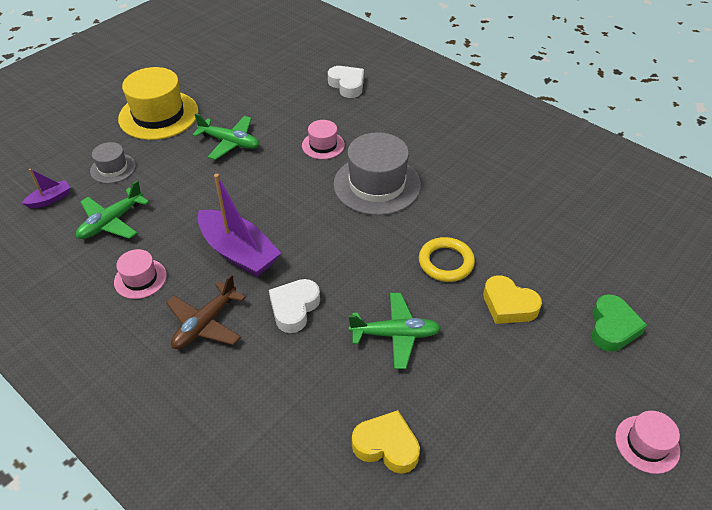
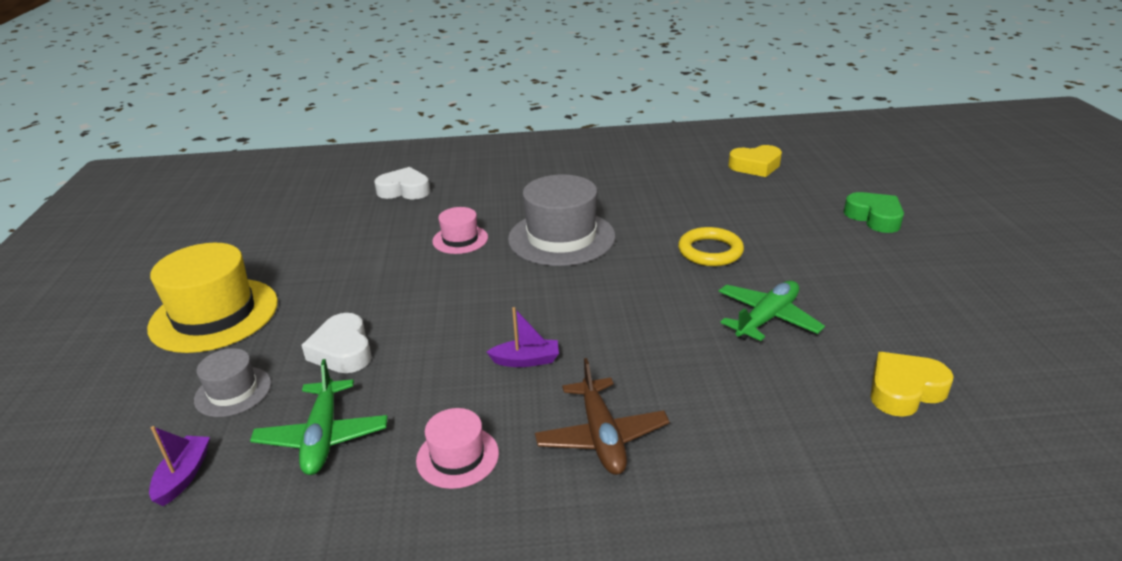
camera: 45 degrees left, 15 degrees down
(230, 142) = (353, 289): green plane -> none
(238, 252) = (526, 360): purple boat -> purple boat, size x0.48
(294, 308) = (658, 361): white heart -> white heart (342, 351)
(508, 305) = (798, 247): yellow heart -> yellow heart (755, 166)
(647, 444) = (1009, 261): pink hat -> none

